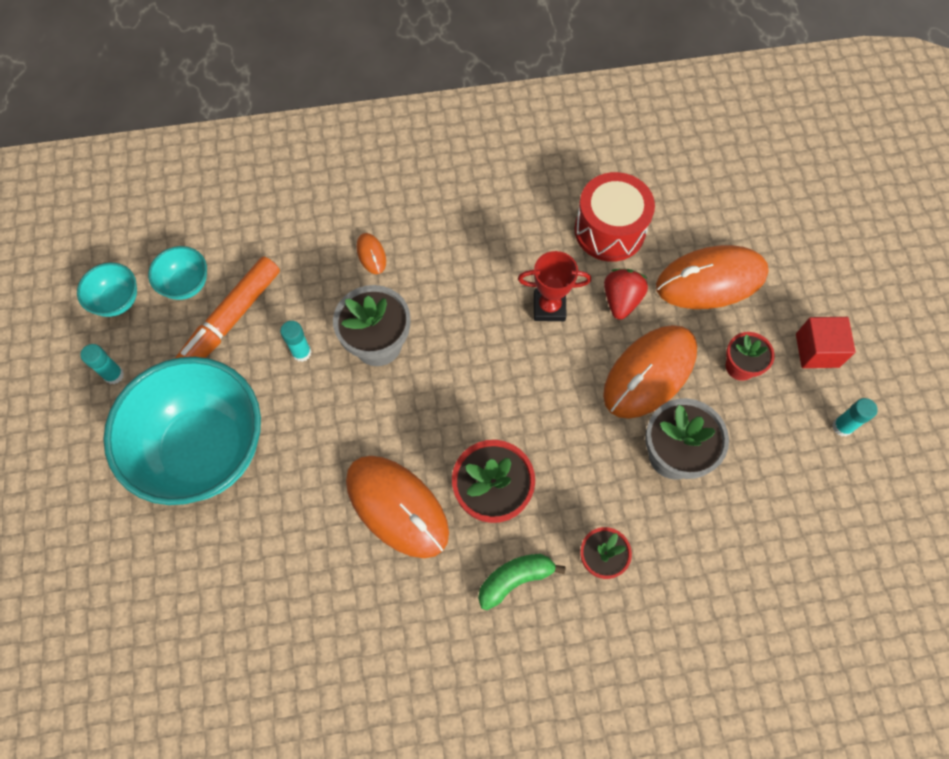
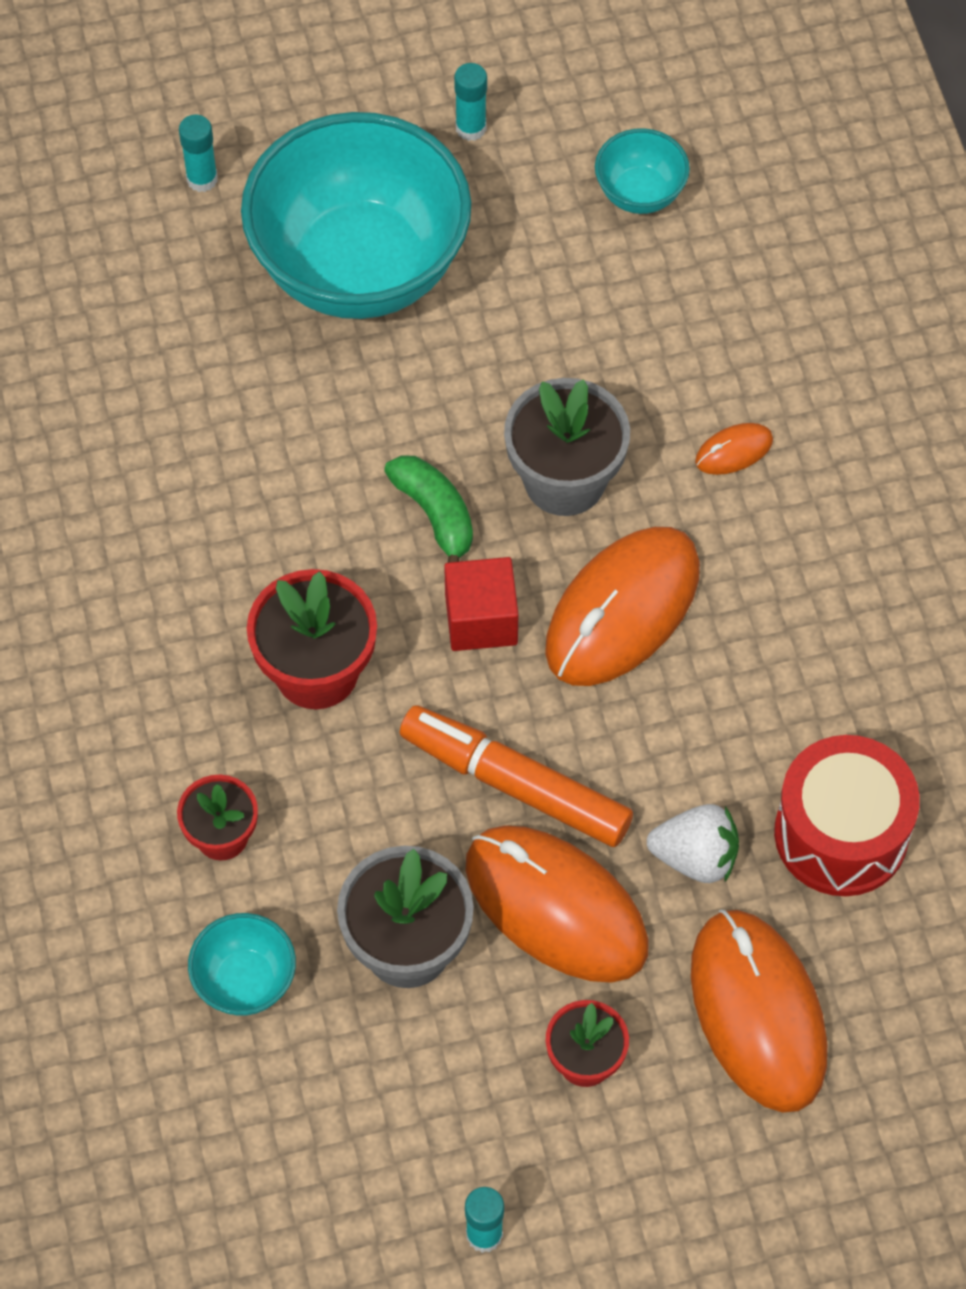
camera: 85 degrees right, 5 degrees down
(117, 301) = (598, 107): turquoise bowl -> turquoise bowl (245, 981)
(231, 319) = (584, 265): orange marker -> orange marker (515, 784)
(301, 352) = (536, 373): turquoise glue stick -> turquoise glue stick (202, 179)
(397, 507) = (288, 538): orange mouse -> orange mouse (622, 610)
(515, 579) = (183, 713): green banana -> green banana (435, 514)
(549, 307) = (666, 738): red trophy -> none
(621, 300) = (695, 857): red strawberry -> white strawberry
(817, 350) = (633, 1199): red cube -> red cube (481, 619)

